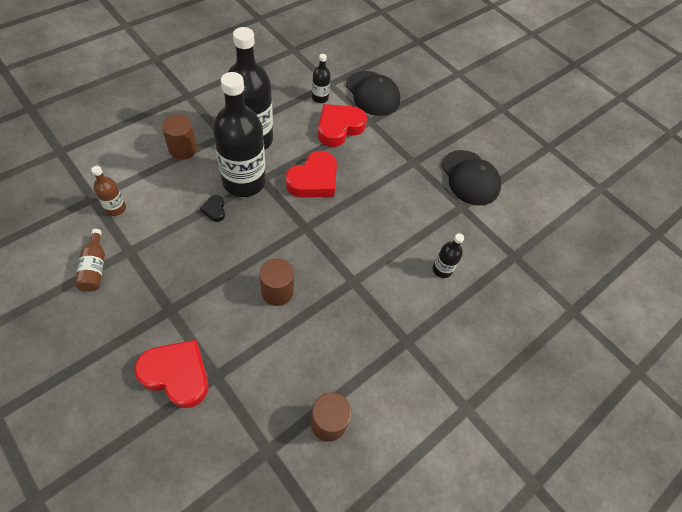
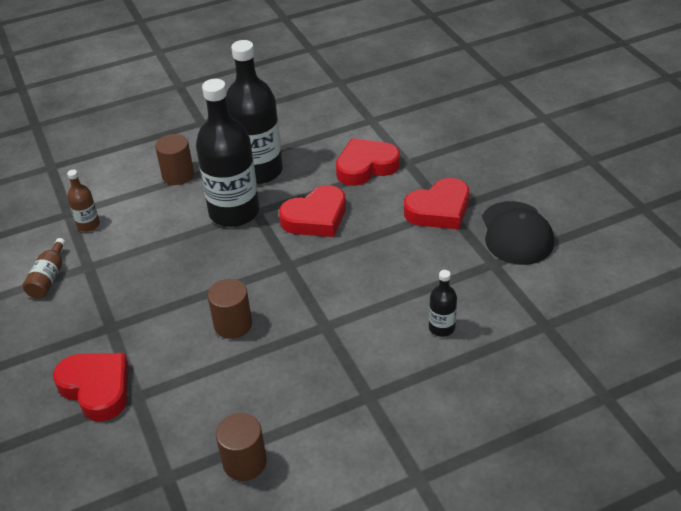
camera: 25 degrees right, 15 degrees down
(214, 210) = (191, 237): black heart -> none
(320, 98) = (353, 134): black bottle -> none
(372, 93) = (421, 133): black cap -> none
(407, 163) = (439, 210): none -> red heart

